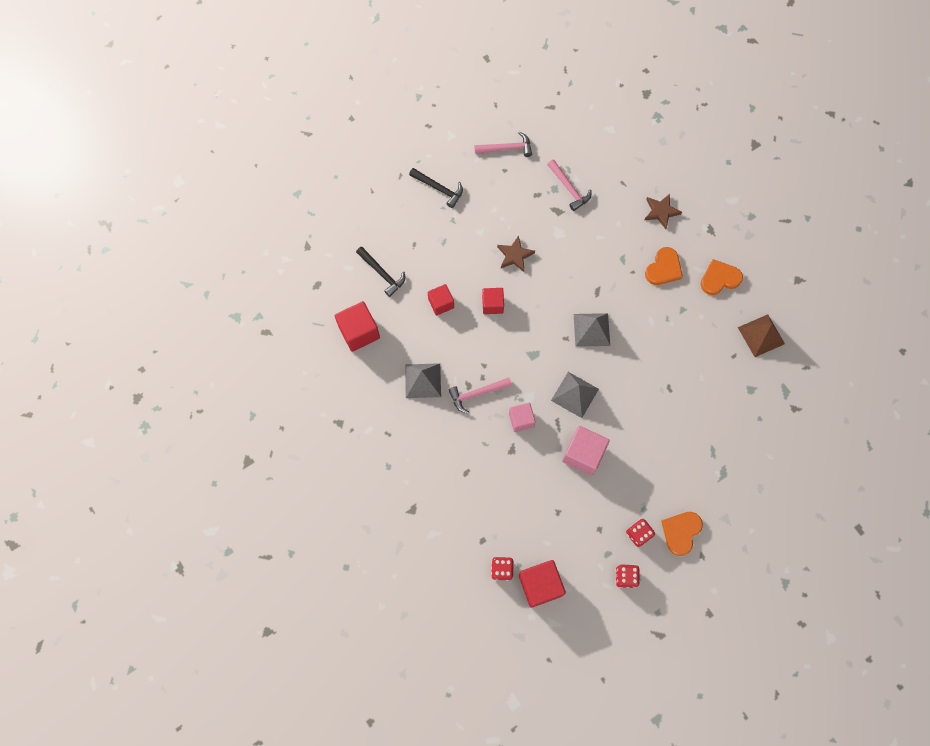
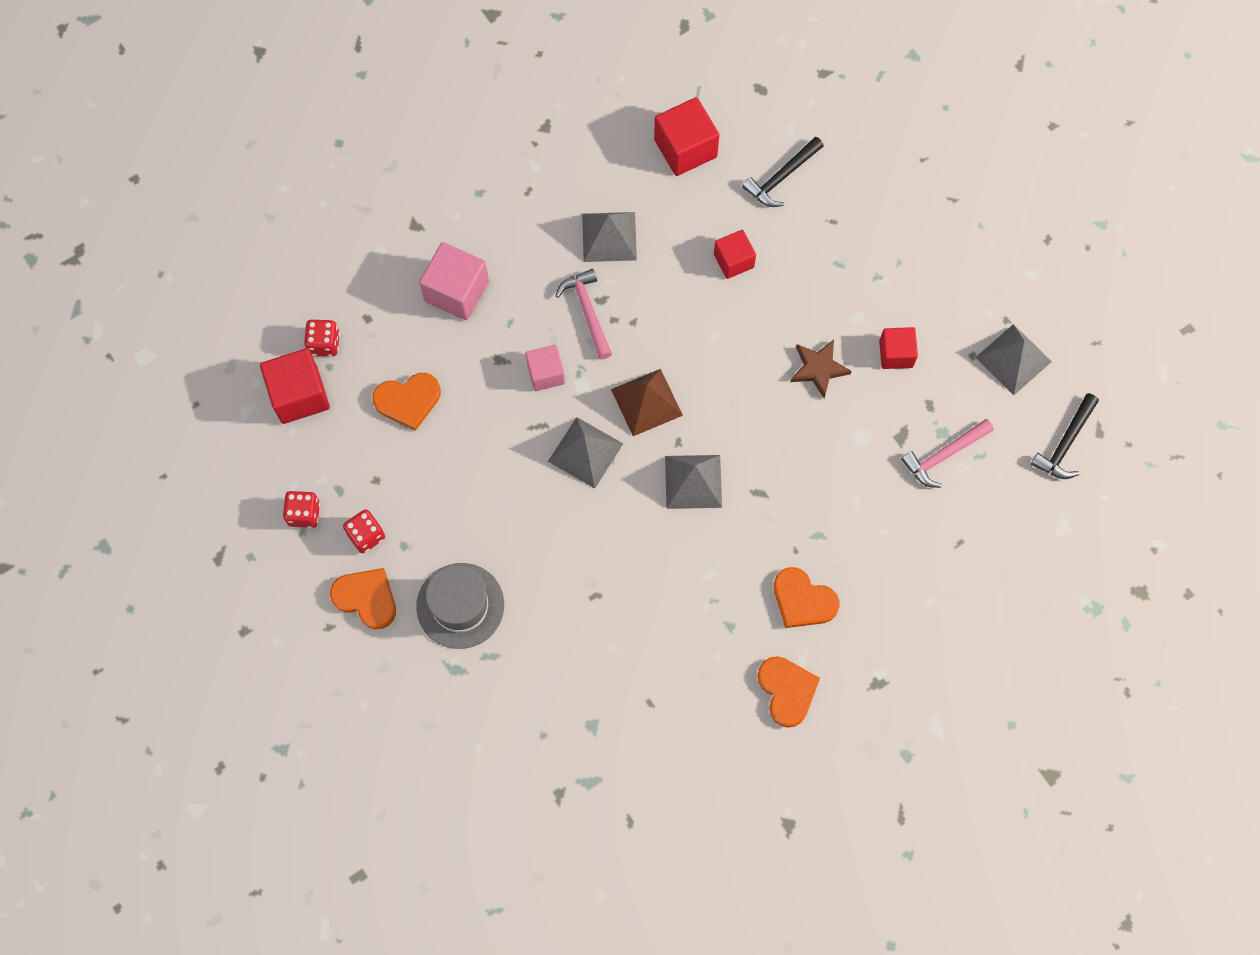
camera: 90 degrees right, 0 degrees up
(439, 189) = (932, 256): black hammer -> black hammer (1065, 443)
(492, 304) = (733, 335): red cube -> red cube (896, 354)
(506, 148) = (1013, 359): pink hammer -> grey pyramid
(542, 510) = (408, 400): none -> orange heart
(583, 454) = (490, 461): pink cube -> pink cube (456, 291)
(661, 212) = (908, 602): brown star -> none
(681, 471) = (460, 605): none -> grey hat
(761, 335) = (686, 751): brown pyramid -> brown pyramid (647, 402)

